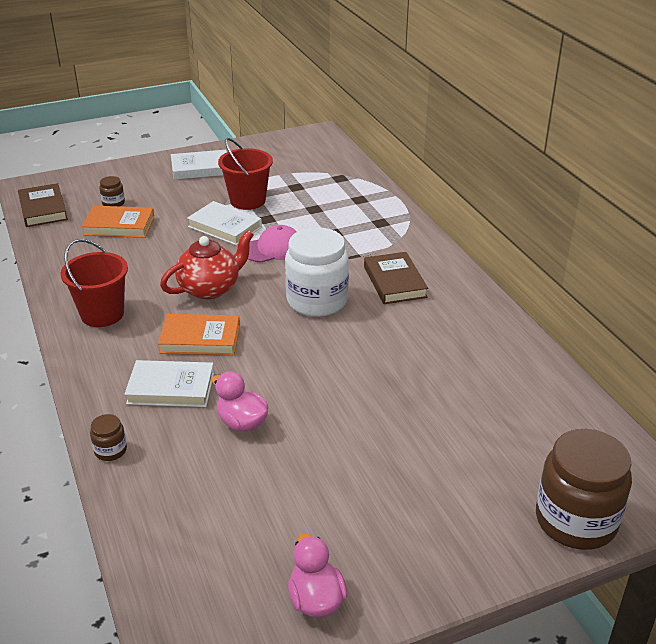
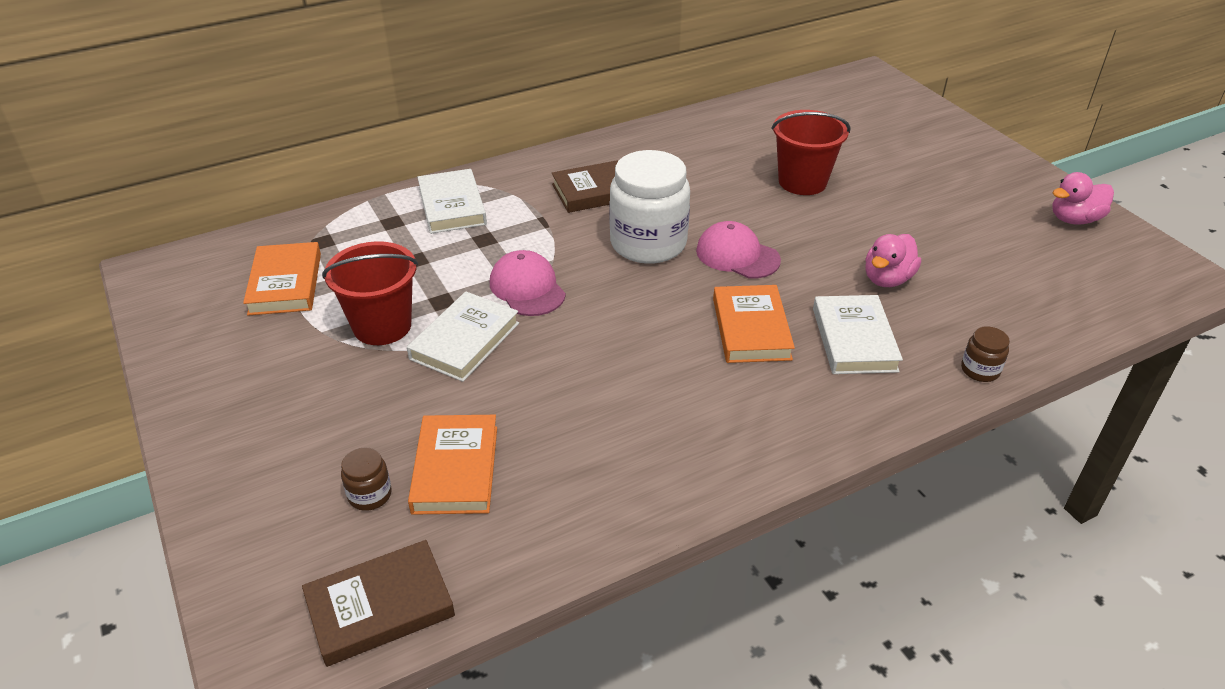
camera: 95 degrees left, 5 degrees up
(102, 314) = (721, 434): red bucket -> red bucket (802, 182)
(200, 168) = (250, 396): white book -> white book (452, 206)
(210, 288) = (635, 335): red teapot -> none
(293, 343) = (737, 255): none -> pink cap
(297, 170) = (285, 283): none -> orange book
(576, 520) = (916, 109): brown jar -> none

